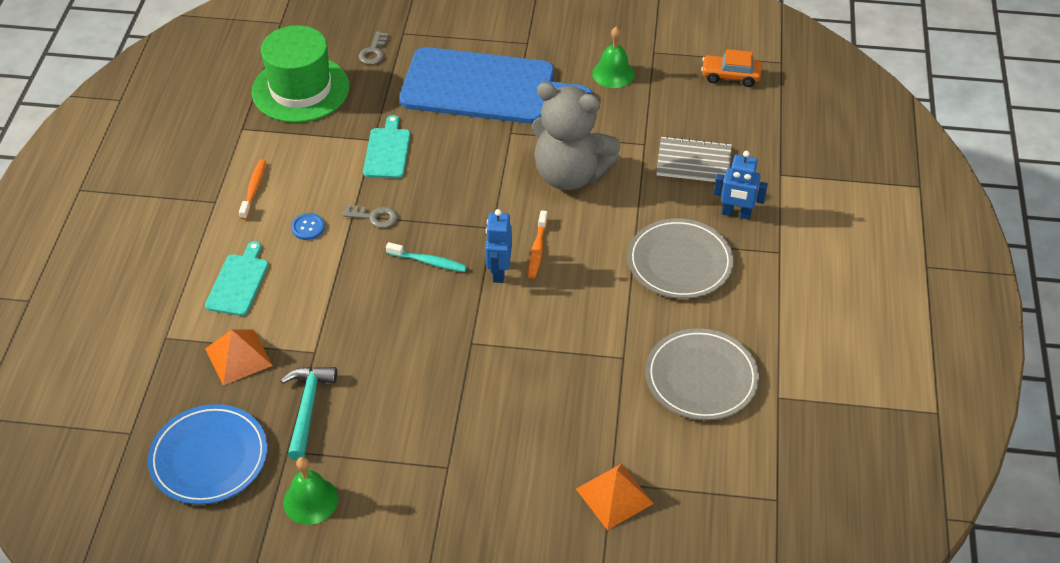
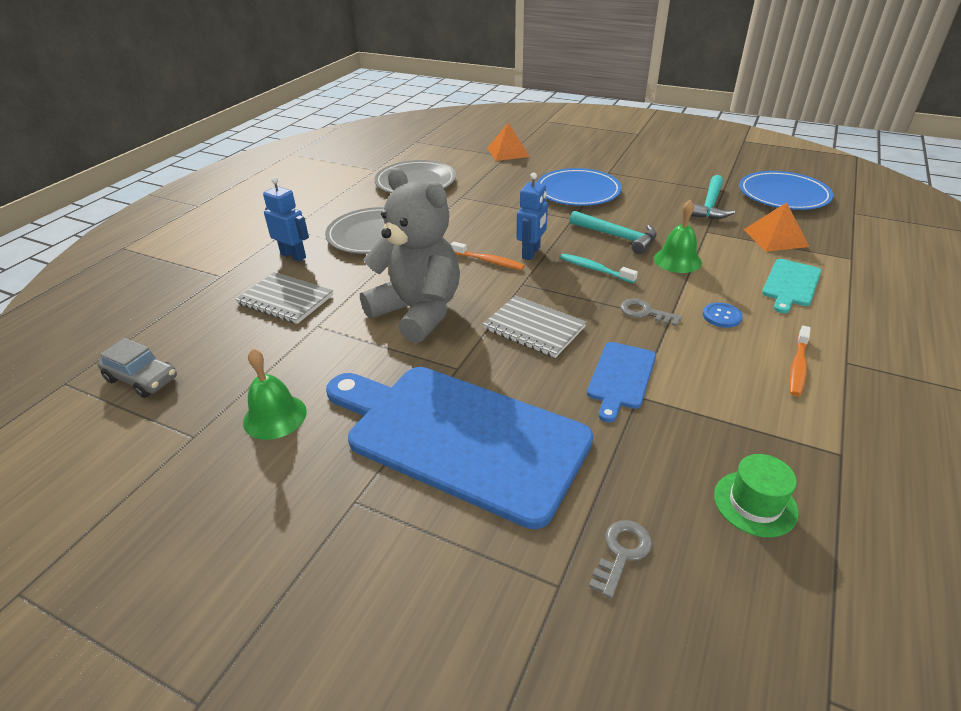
camera: 160 degrees left, 10 degrees down
(300, 89) = (755, 503): green hat -> green hat, size x0.48
(310, 500) = (704, 171): green bell -> green bell (677, 260)
(387, 151) = (621, 377): turquoise cutting board -> blue cutting board
(414, 319) = (617, 237): none -> turquoise hammer
(465, 180) = (534, 328): none -> grey notebook
(479, 404) = (578, 191): none -> blue plate
(537, 250) = (489, 261): orange toothbrush -> orange toothbrush turned 90 degrees clockwise
(730, 76) = (142, 379): orange car -> grey car

